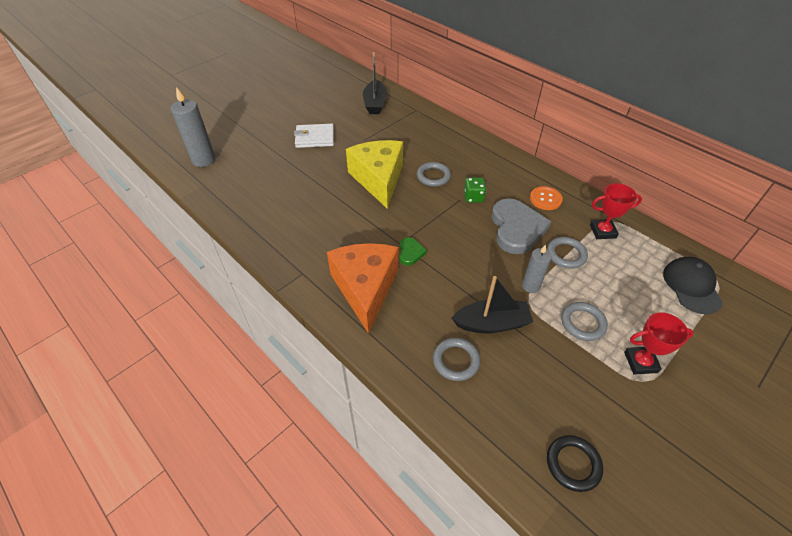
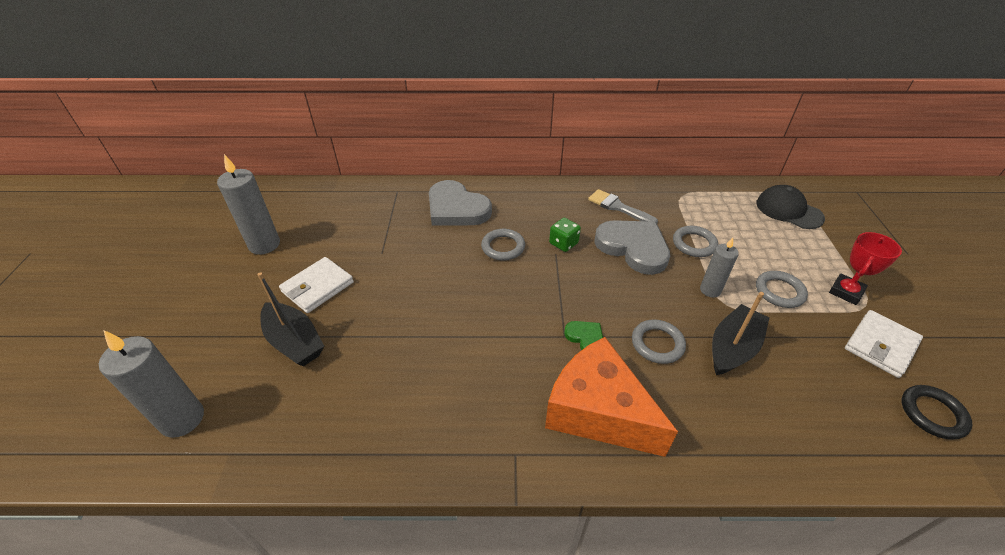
camera: 45 degrees left, 5 degrees down
(316, 102) = (264, 245): none -> grey candle
(375, 103) = (342, 208): black boat -> black boat (294, 342)
(378, 179) = (454, 285): yellow cheese -> none
(436, 139) = (456, 208): none -> grey heart
(456, 361) = (759, 408): grey ring -> grey ring (657, 344)
(545, 199) = (618, 207): orange button -> grey brush
(602, 231) = (689, 207): red trophy -> none
(607, 406) = (880, 345): none -> white wallet

